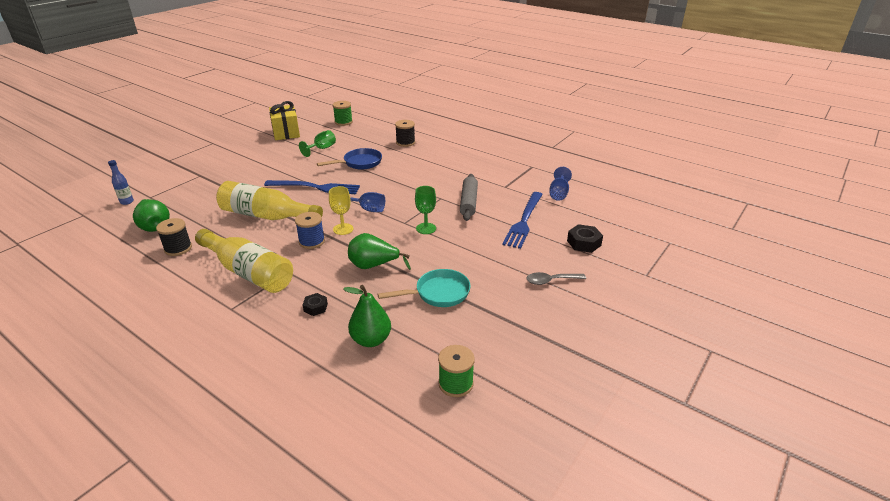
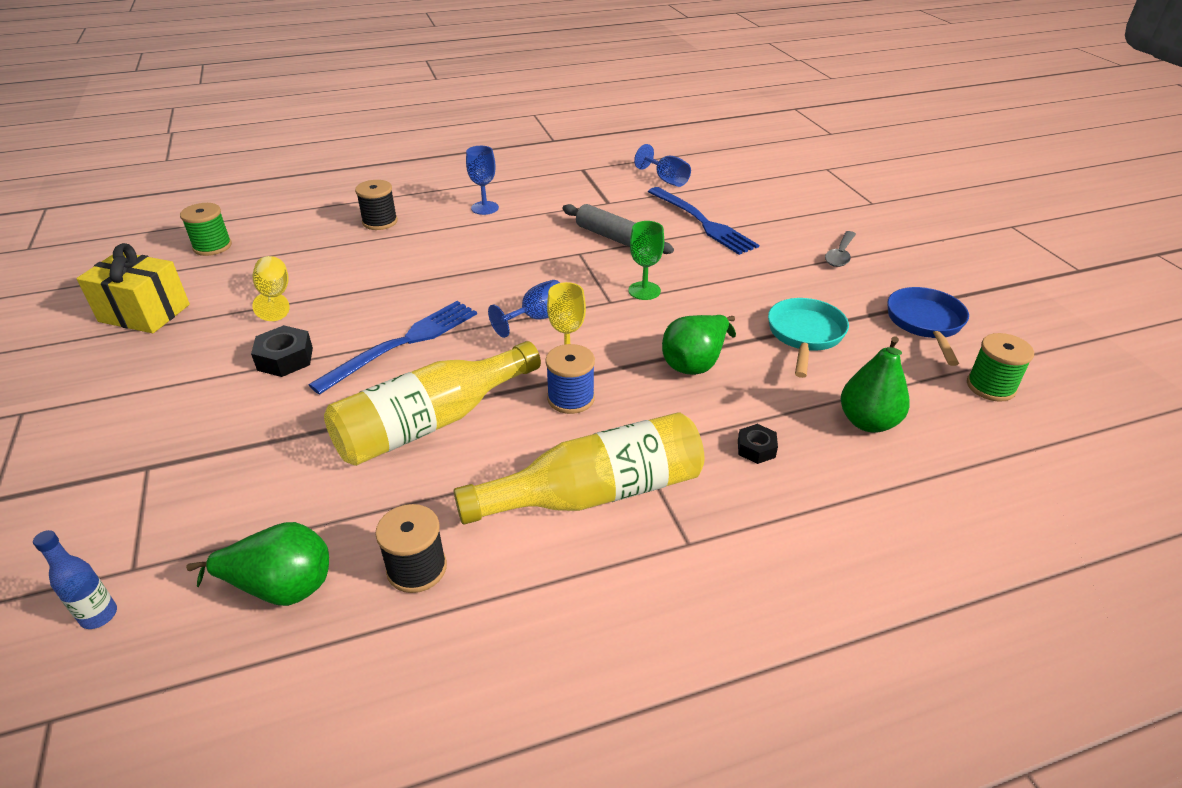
camera: 55 degrees left, 5 degrees up
(322, 149) = (275, 296): green goblet -> yellow goblet
(359, 163) = (383, 279): blue pan -> blue pan (925, 323)
(451, 159) = (485, 208): none -> blue goblet
(584, 243) = (784, 208): black nut -> black nut (285, 359)

